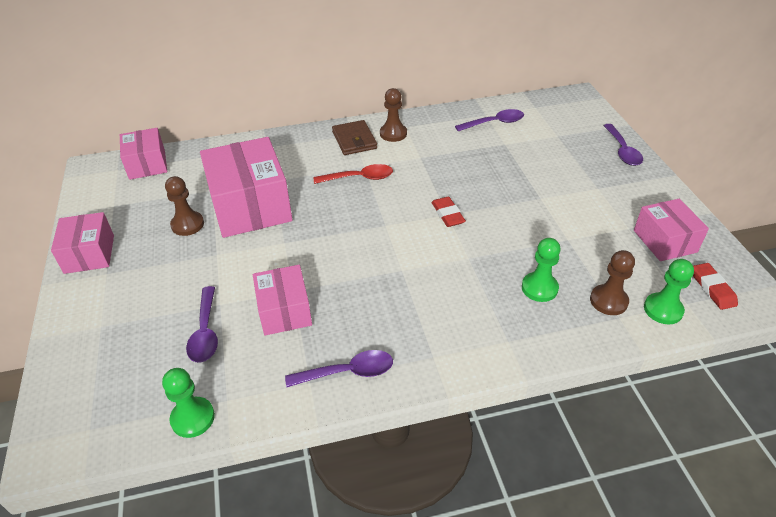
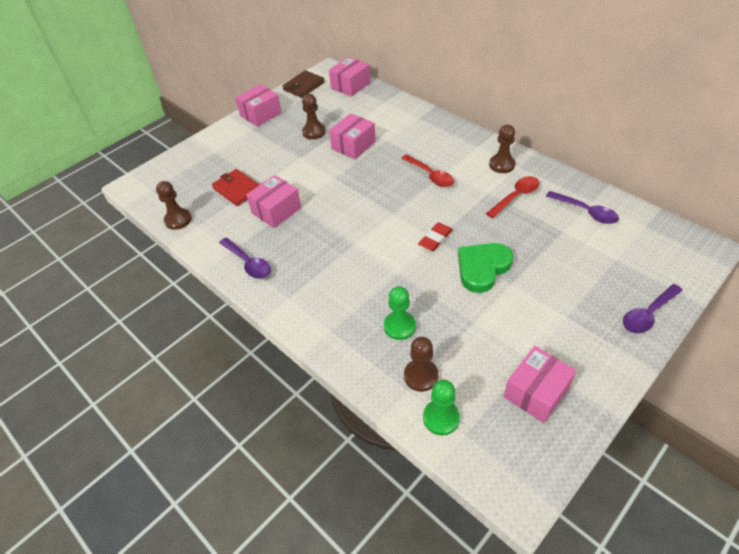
camera: 60 degrees right, 5 degrees up
(193, 418) = (178, 220): green pawn -> brown pawn
(205, 332) = (237, 189): purple spoon -> red wallet
(250, 206) = (353, 145): pink box -> pink box, size x0.58
(354, 140) = (471, 150): brown wallet -> brown wallet (303, 86)
(441, 146) = (516, 196): none -> red spoon
(509, 204) = (482, 268): none -> green heart
(712, 288) = (501, 449): red eraser -> none

